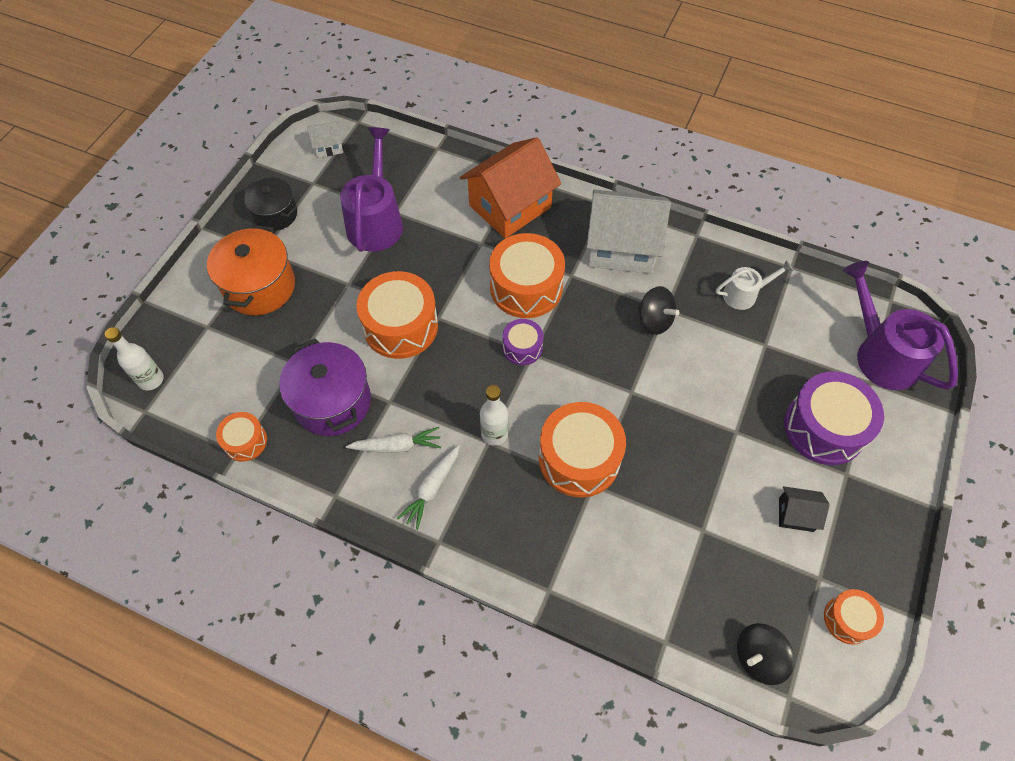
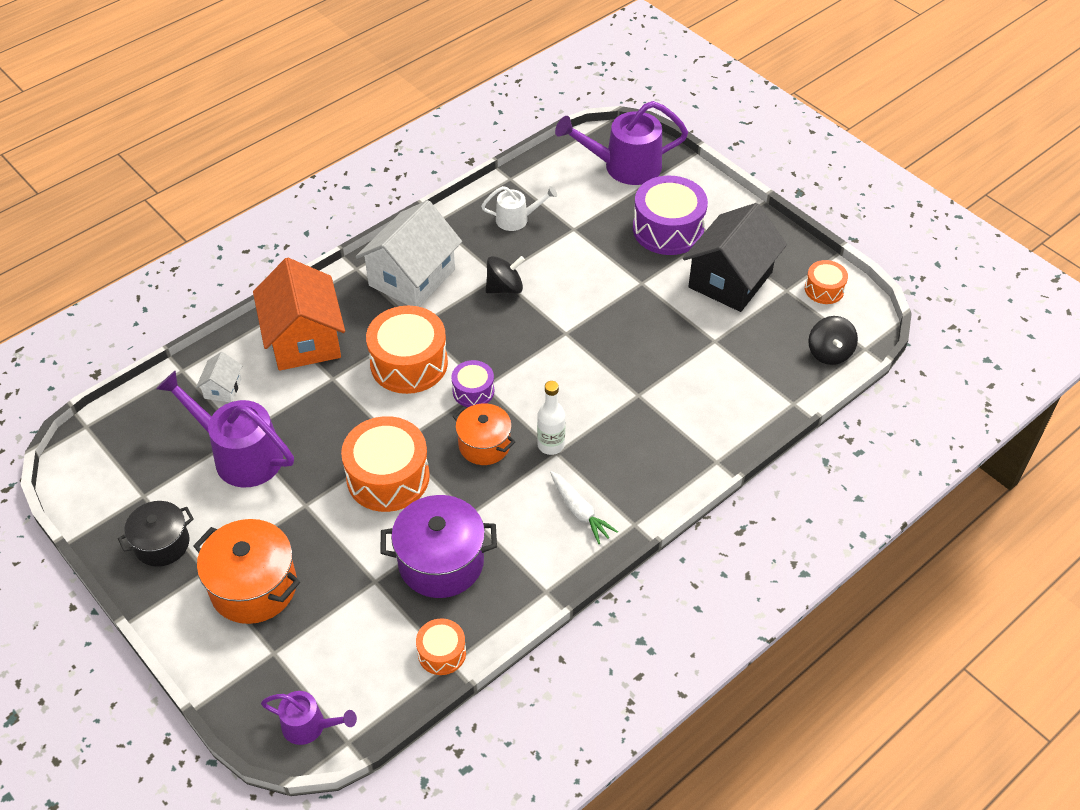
camera: 65 degrees left, 10 degrees down
(151, 380) = (310, 726): white bottle -> purple watering can
(328, 147) = (101, 465): white house -> white house (223, 388)
(397, 446) = (520, 524): white carrot -> none
(468, 381) = (484, 445): none -> orange pot
(579, 458) = (609, 394): orange drum -> none
(744, 294) = (517, 219): white watering can -> white watering can turned 75 degrees clockwise
(796, 514) = (730, 280): black house -> black house, size x2.23

